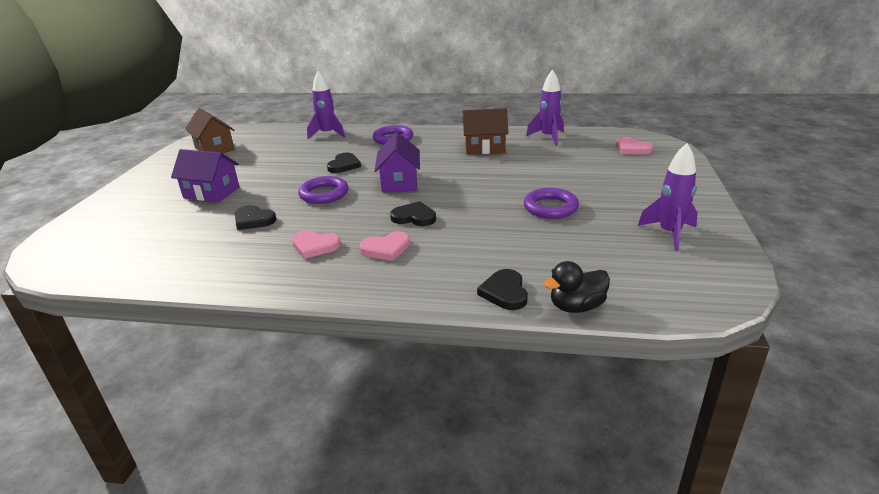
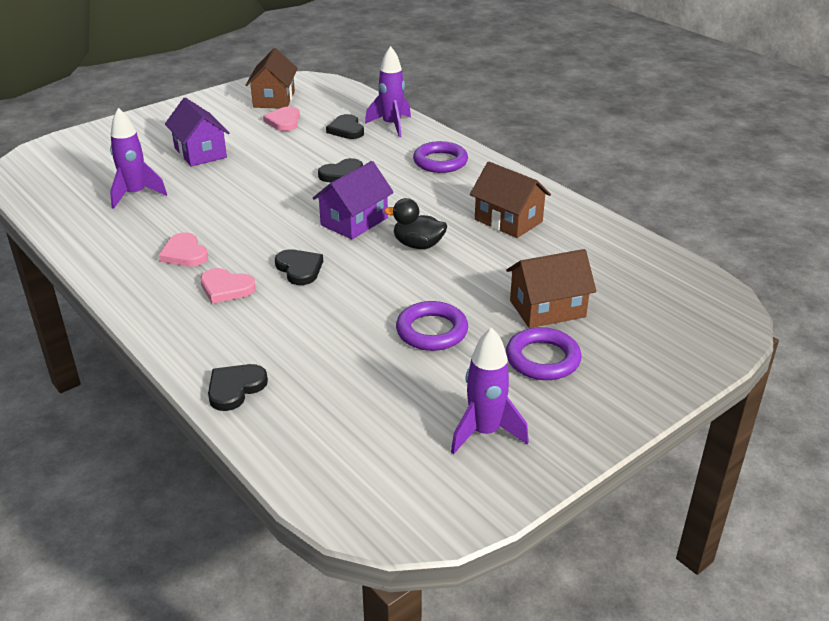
camera: 40 degrees right, 5 degrees up
(253, 220) = (185, 200): black heart -> black heart (346, 130)
(324, 194) = (274, 201): purple ring -> purple ring (542, 359)
(548, 137) = (605, 242): purple rocket -> purple rocket (135, 195)
(576, 306) = (261, 440): black duck -> black duck (418, 245)
(582, 172) = (547, 309): none -> brown house
(632, 149) = (673, 310): pink heart -> pink heart (284, 121)

